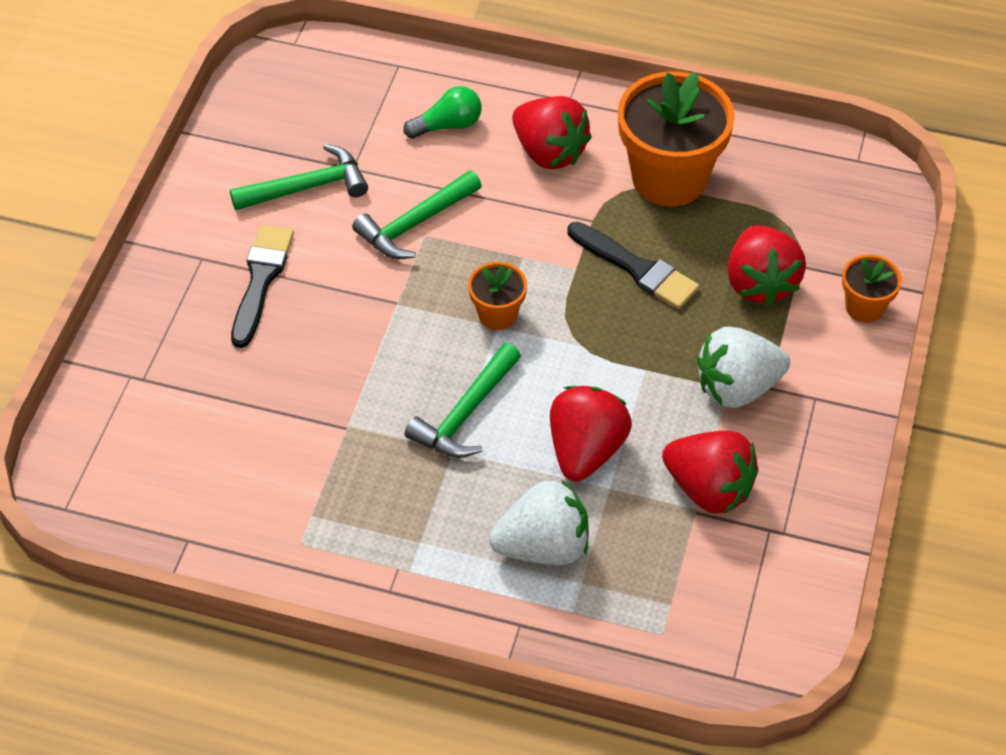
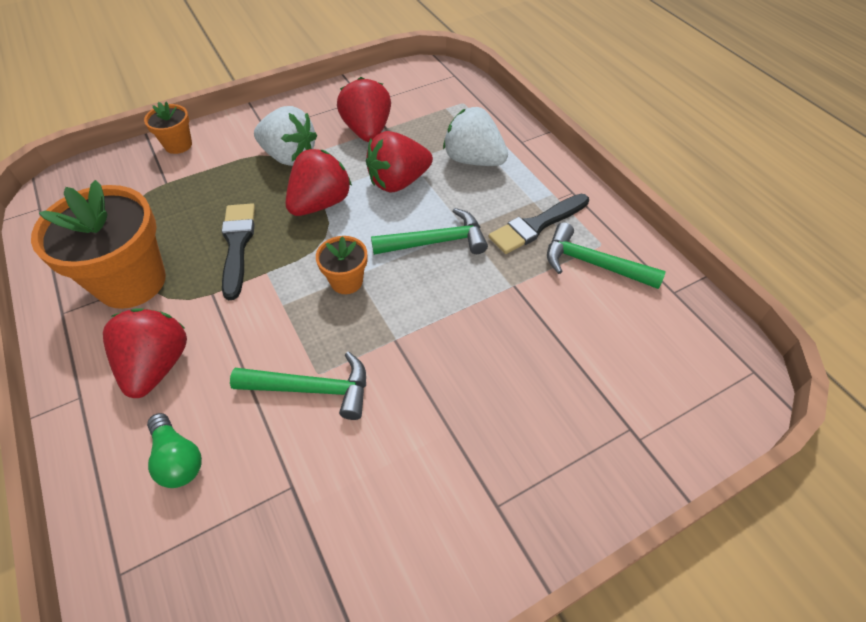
camera: 135 degrees left, 0 degrees up
(261, 280) = (468, 440): black brush -> black brush (536, 225)
(307, 187) = (345, 501): green hammer -> green hammer (593, 264)
(448, 125) = (178, 459): green light bulb -> green light bulb turned 150 degrees counterclockwise
(760, 283) = (197, 189): red strawberry -> red strawberry (320, 203)

